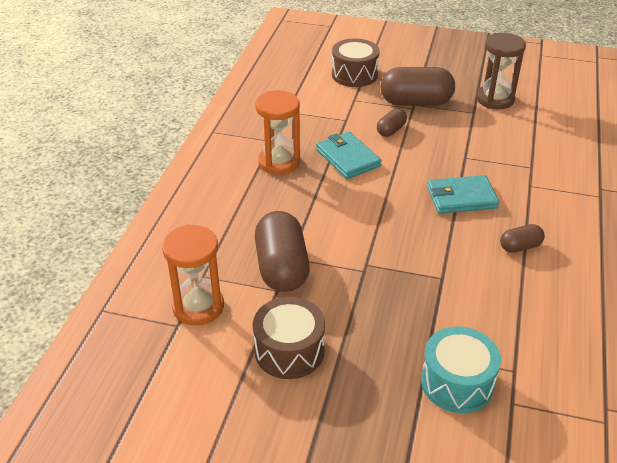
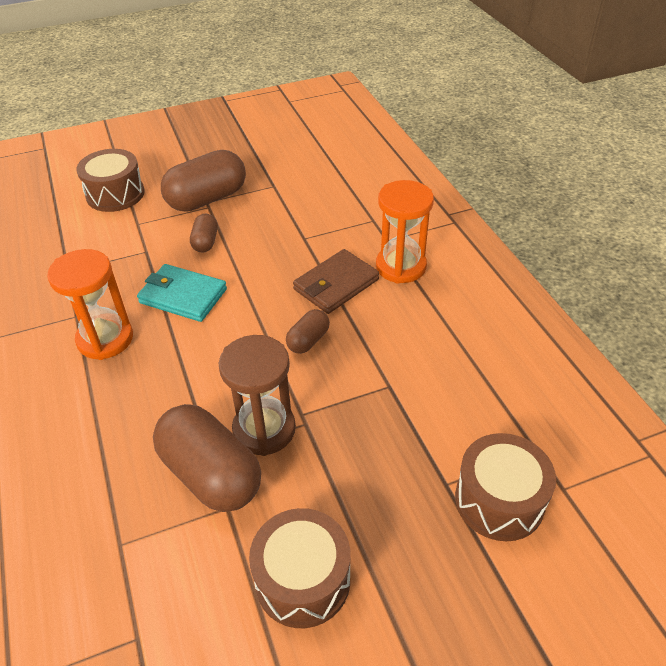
camera: 35 degrees left, 5 degrees up
(198, 306) = (145, 592): orange hourglass -> orange hourglass (400, 266)
(457, 382) = (499, 500): turquoise drum -> brown drum
(461, 198) = (336, 284): turquoise wallet -> brown wallet
(495, 99) = (283, 163): brown hourglass -> brown hourglass (264, 429)
(520, 247) = (431, 310): brown capsule -> brown capsule (308, 340)

